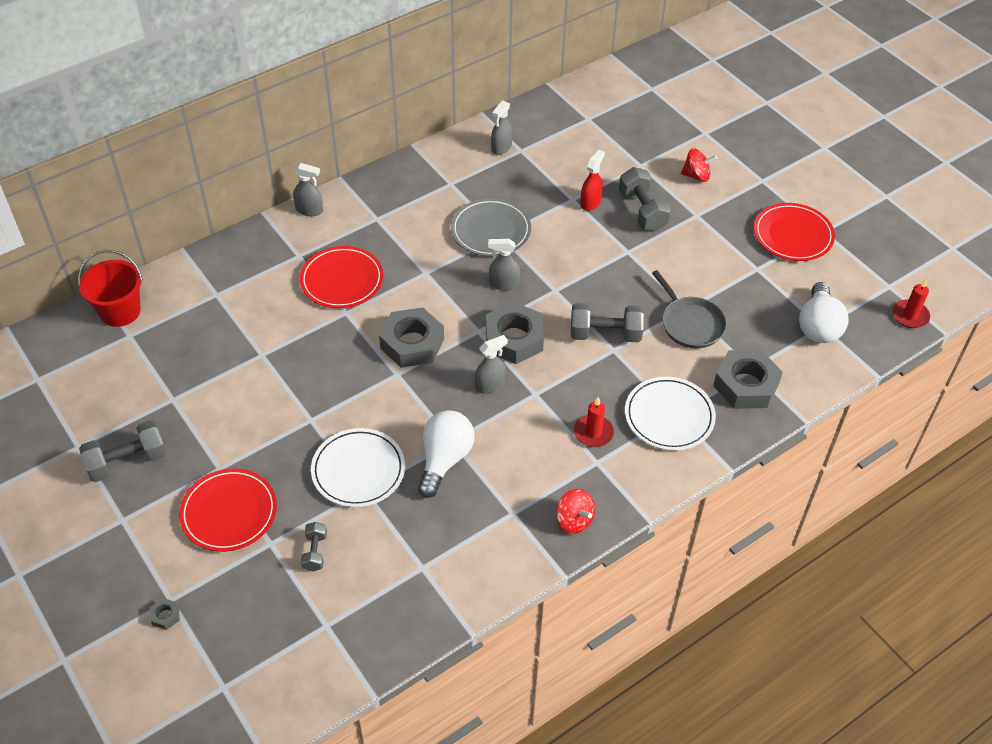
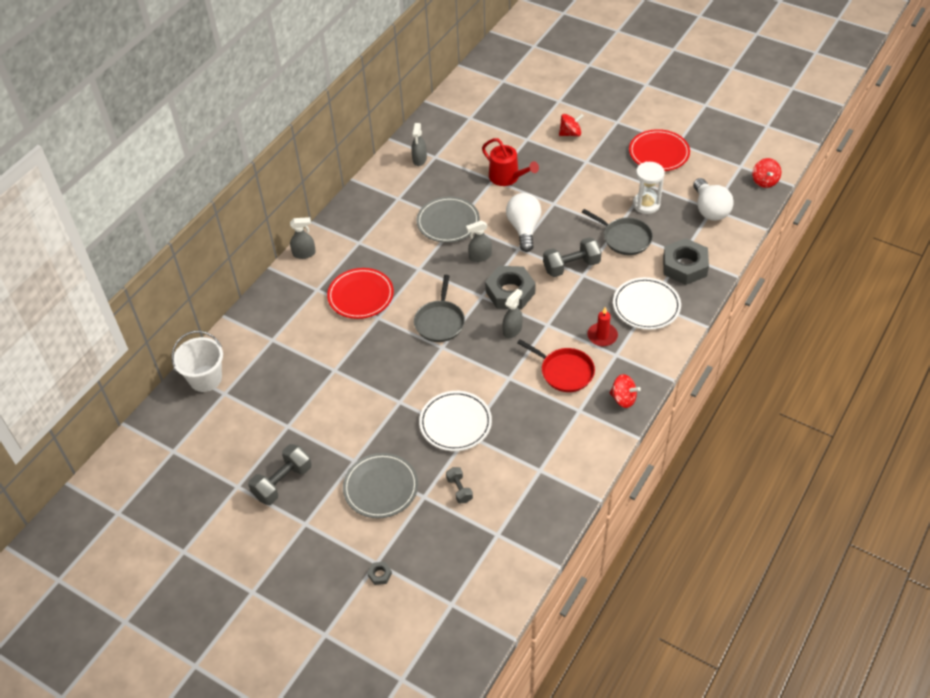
camera: 20 degrees left, 0 degrees up
(120, 311) = (205, 378): red bucket -> white bucket
(229, 512) = (381, 487): red plate -> grey plate
(412, 343) = (440, 322): grey nut -> grey pan
(444, 459) = (511, 392): white light bulb -> white light bulb (524, 228)
(522, 459) = (564, 371): none -> red pan
(590, 202) = (507, 177): red spray bottle -> red watering can
(642, 211) = (547, 171): grey dumbbell -> none
(741, 292) = (646, 204): none -> white hourglass
(910, 316) = (764, 181): red candle -> red spinning top

